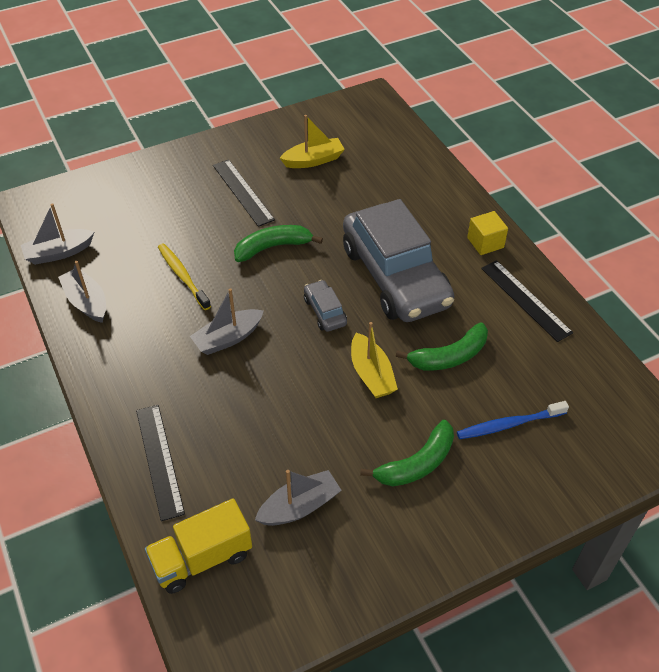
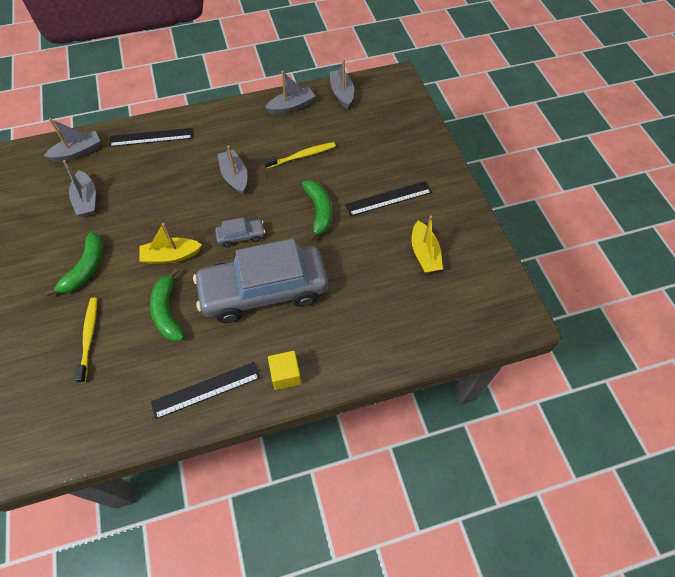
camera: 100 degrees right, 10 degrees up
(202, 558) = (78, 152): yellow truck -> grey boat
(416, 464) = (86, 269): green banana -> green banana turned 135 degrees counterclockwise
(509, 424) = (89, 337): blue toothbrush -> yellow toothbrush

